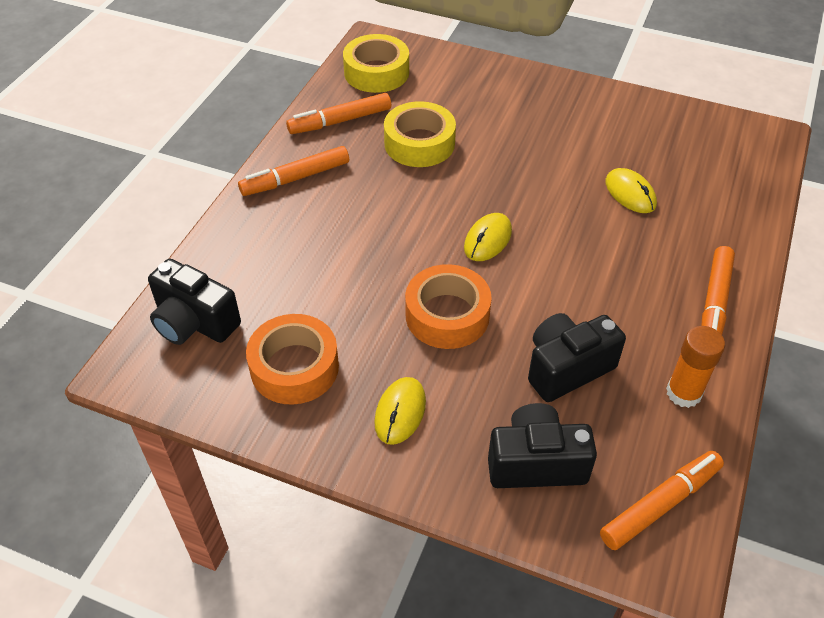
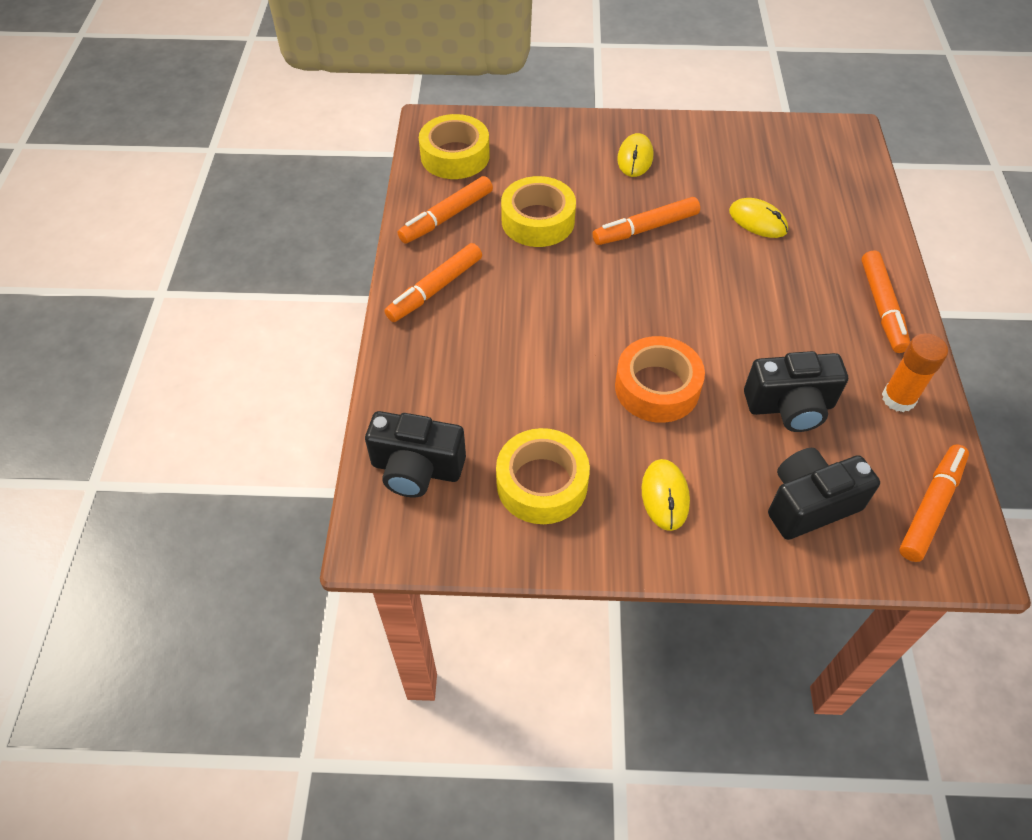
camera: 20 degrees left, 5 degrees up
(294, 367) = (542, 483): orange tape -> yellow tape
(487, 239) = (654, 302): yellow mouse -> yellow mouse (635, 158)
(516, 174) = (645, 228): none -> orange marker
(567, 368) = (790, 406): black camera -> black camera turned 135 degrees counterclockwise

